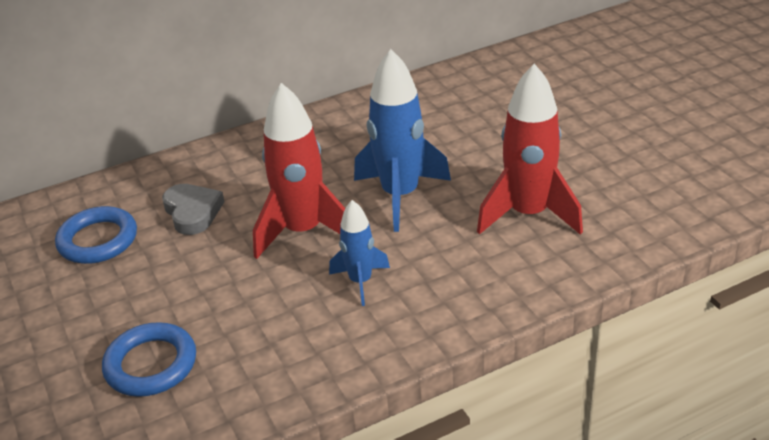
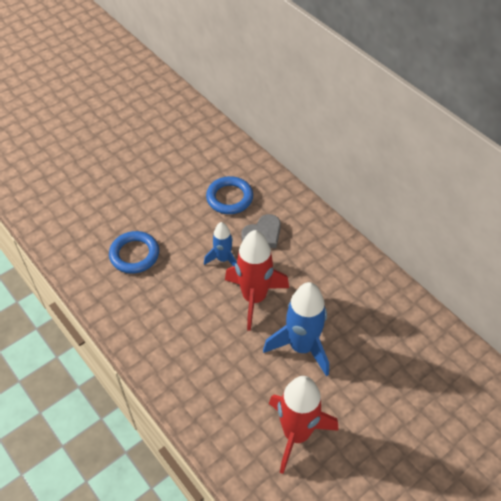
camera: 75 degrees right, 15 degrees up
(360, 281) = (211, 340): blue rocket -> blue rocket (223, 259)

